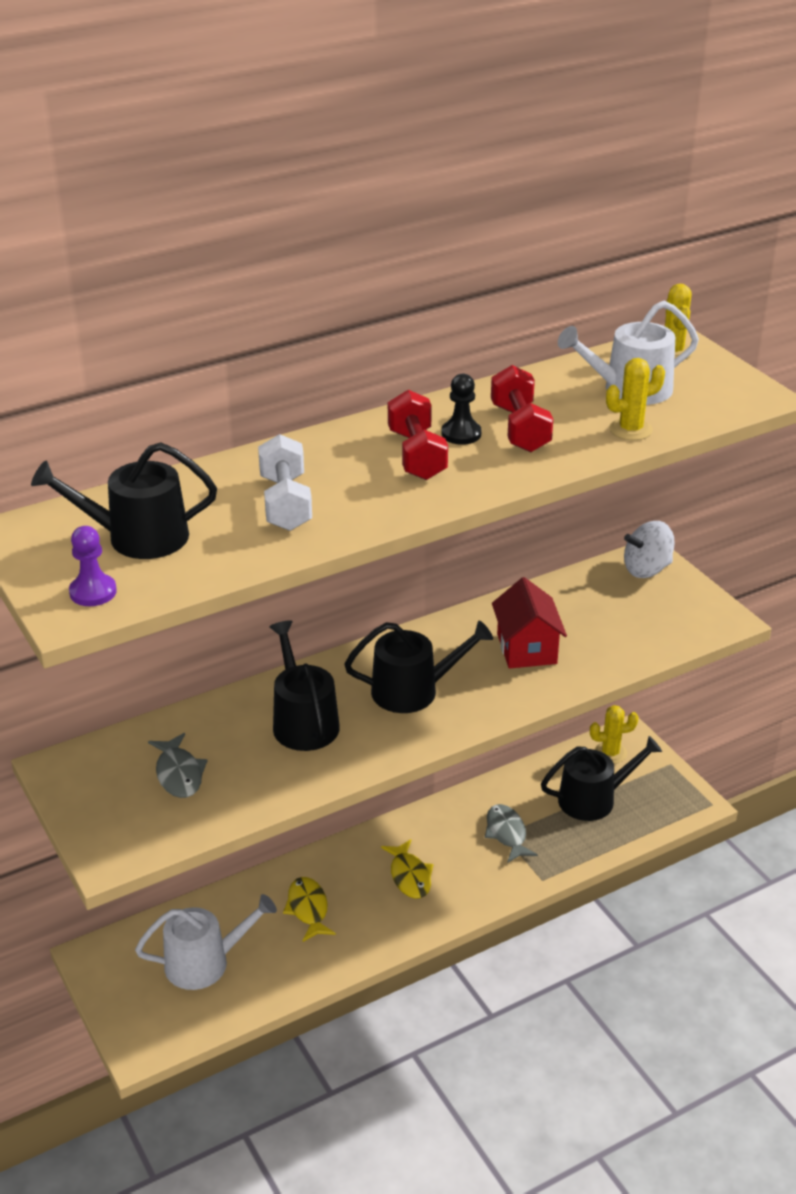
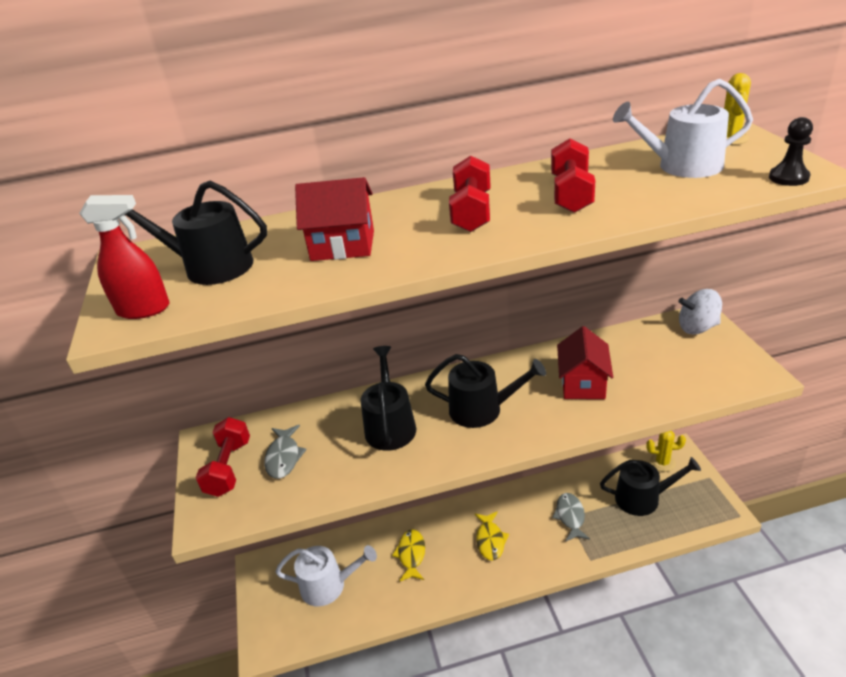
camera: 20 degrees right, 0 degrees up
(93, 592) = (144, 309): purple pawn -> red spray bottle
(110, 795) = (229, 468): none -> red dumbbell
(285, 503) = (343, 245): white dumbbell -> red house
(461, 434) = (517, 197): black pawn -> black pawn (788, 178)
(630, 430) = (675, 197): yellow cactus -> none

